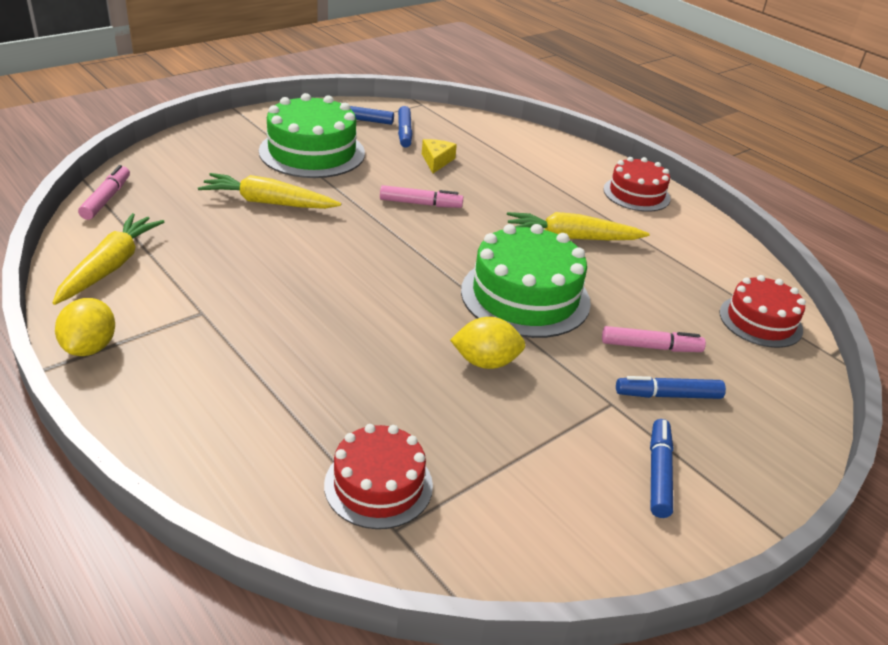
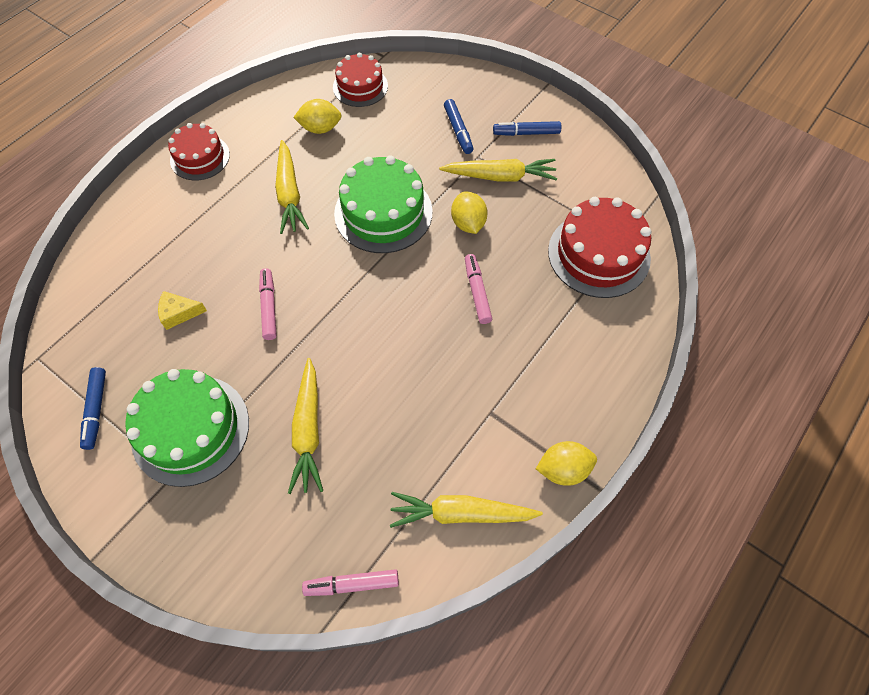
camera: 100 degrees left, 25 degrees up
(378, 485) = (598, 254): red cake -> red cake, size x1.59
(404, 132) = (119, 356): blue marker -> none
(566, 416) = (500, 176): none -> yellow carrot
(650, 347) = (413, 140): pink marker -> pink marker (477, 292)
(678, 275) = (320, 128): none -> yellow lemon

